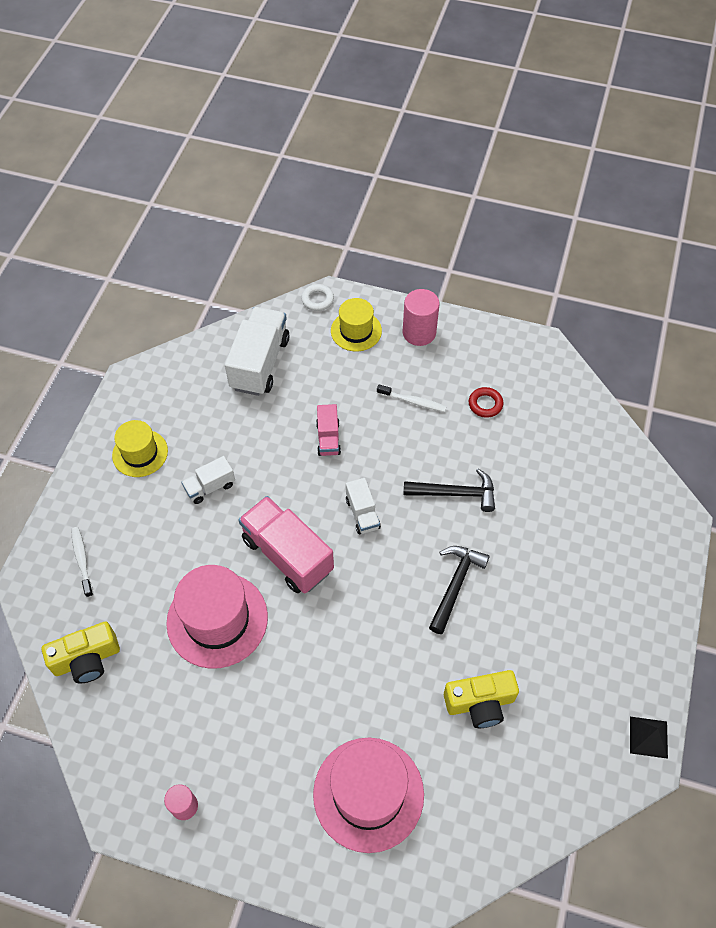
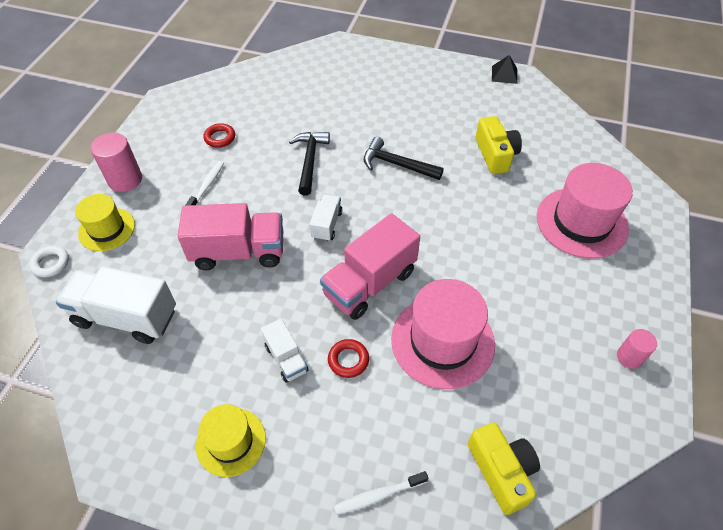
camera: 90 degrees left, 5 degrees down
(204, 537) = (348, 360): none -> red ring
(328, 438) = (238, 252): pink truck -> pink truck, size x1.91
(362, 513) = (326, 225): white truck -> white truck turned 60 degrees counterclockwise

